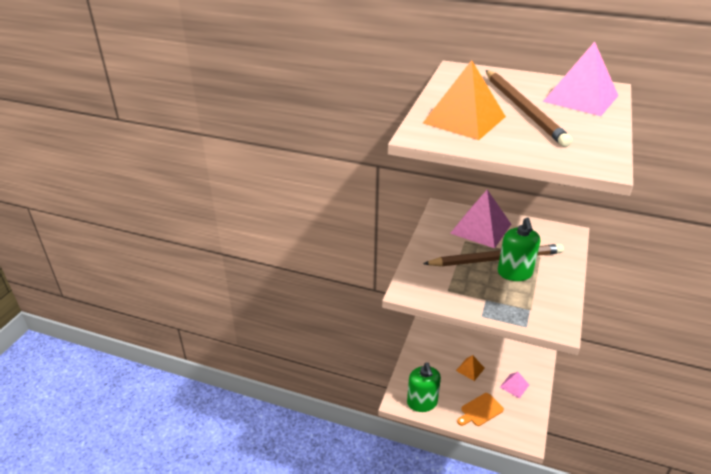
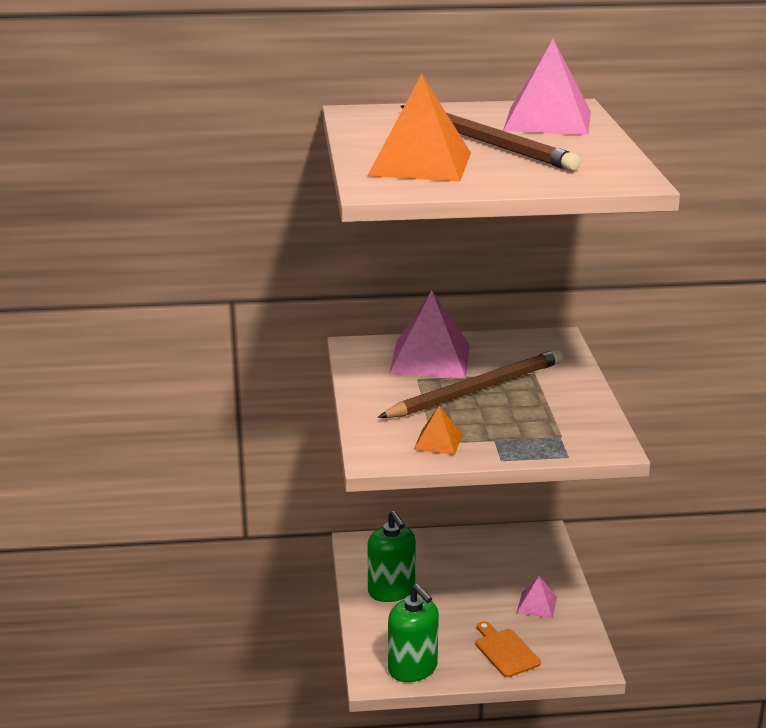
camera: 25 degrees left, 10 degrees down
(470, 369) = (460, 602): orange pyramid -> orange pyramid (438, 441)
(480, 410) = (505, 651): orange cutting board -> orange cutting board turned 120 degrees clockwise
(514, 273) = (513, 400): green soap dispenser -> green soap dispenser (391, 591)

